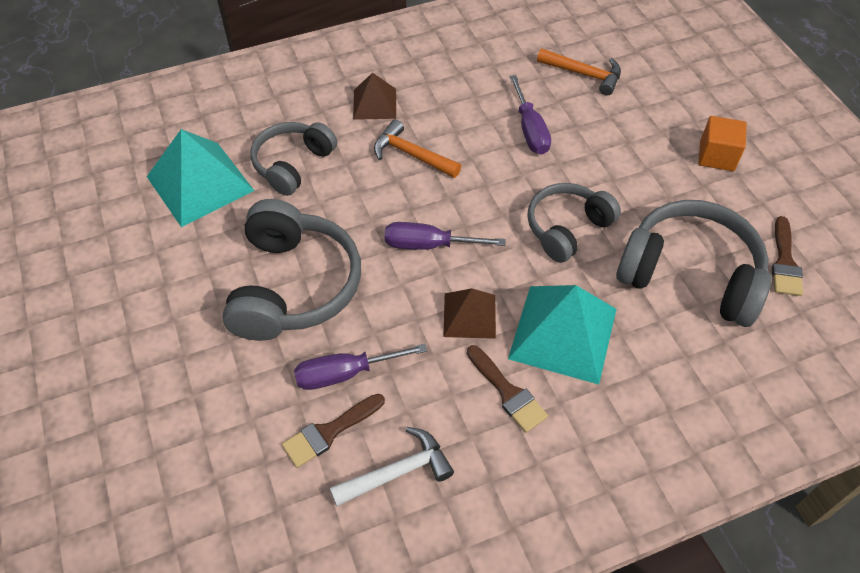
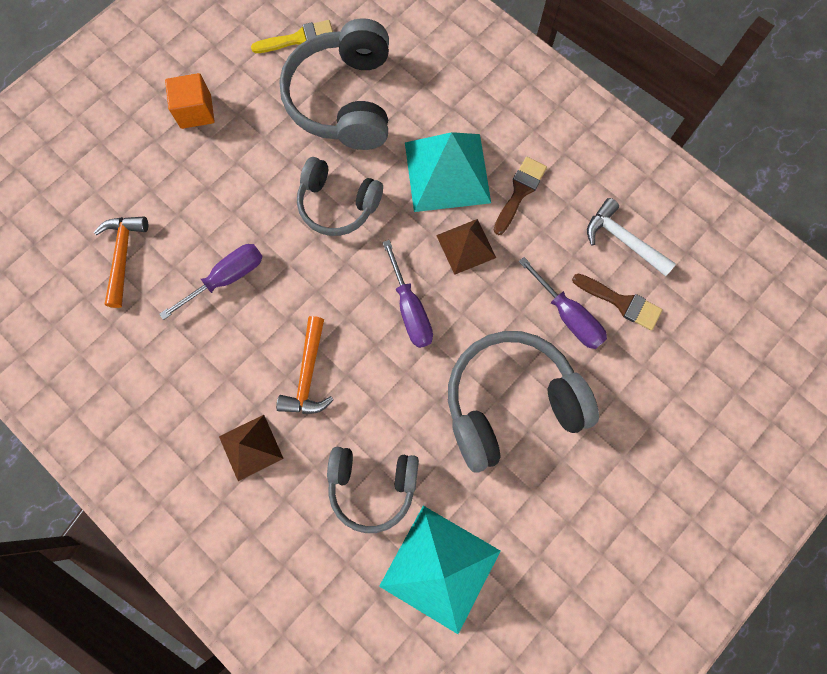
camera: 115 degrees left, 20 degrees up
(784, 262) = (299, 39): brown brush -> yellow brush

